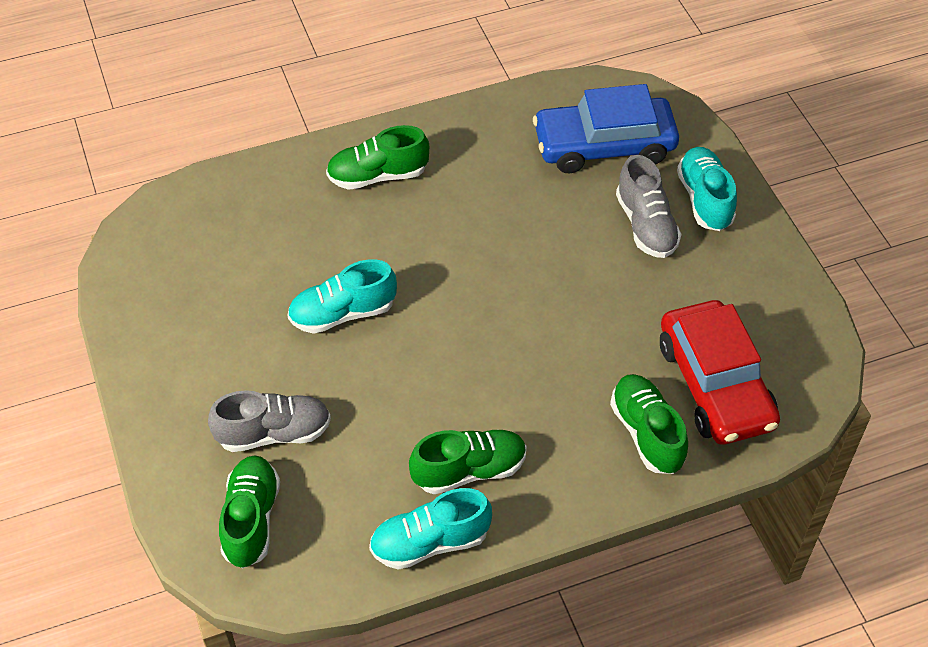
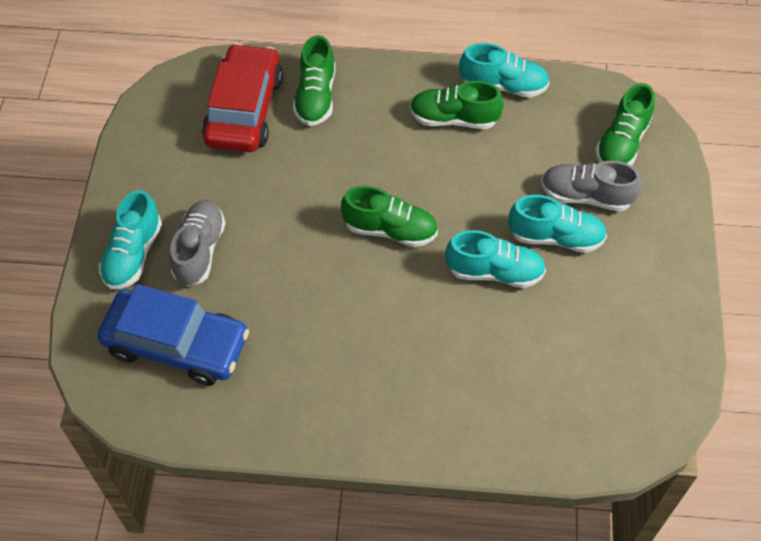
camera: 155 degrees left, 5 degrees up
(292, 373) = (555, 237): none -> turquoise shoe
(377, 176) = (403, 399): green shoe -> green shoe (390, 230)

